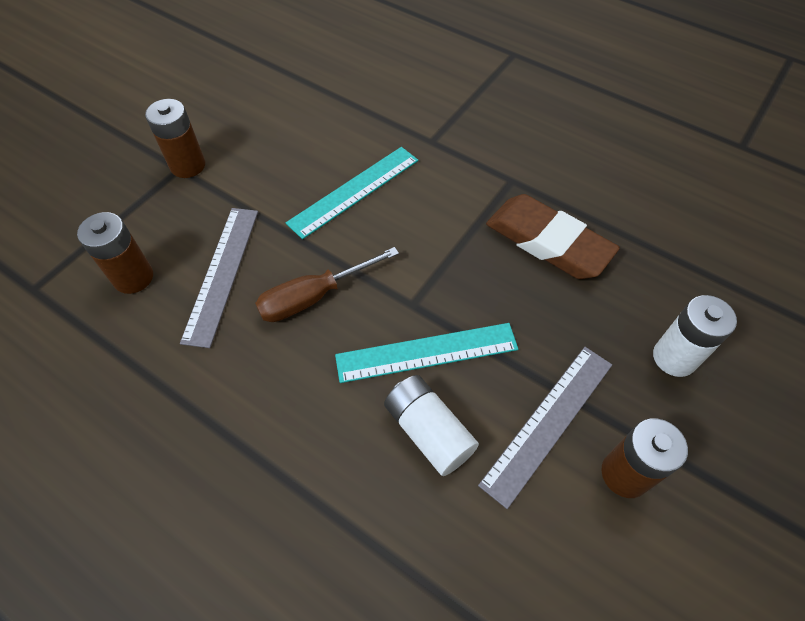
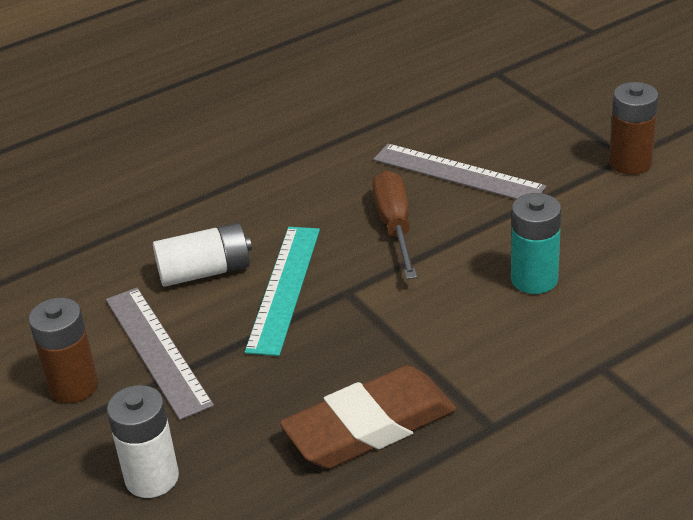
camera: 115 degrees right, 20 degrees down
(133, 277) = (481, 123): brown battery -> none
(354, 191) = (534, 279): turquoise ruler -> turquoise battery

